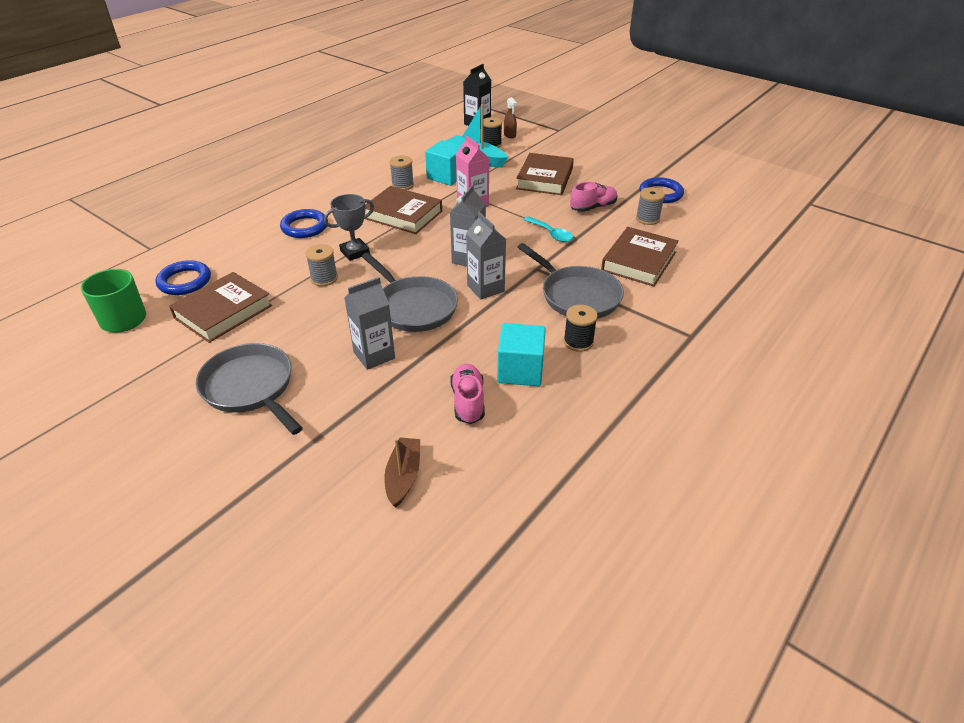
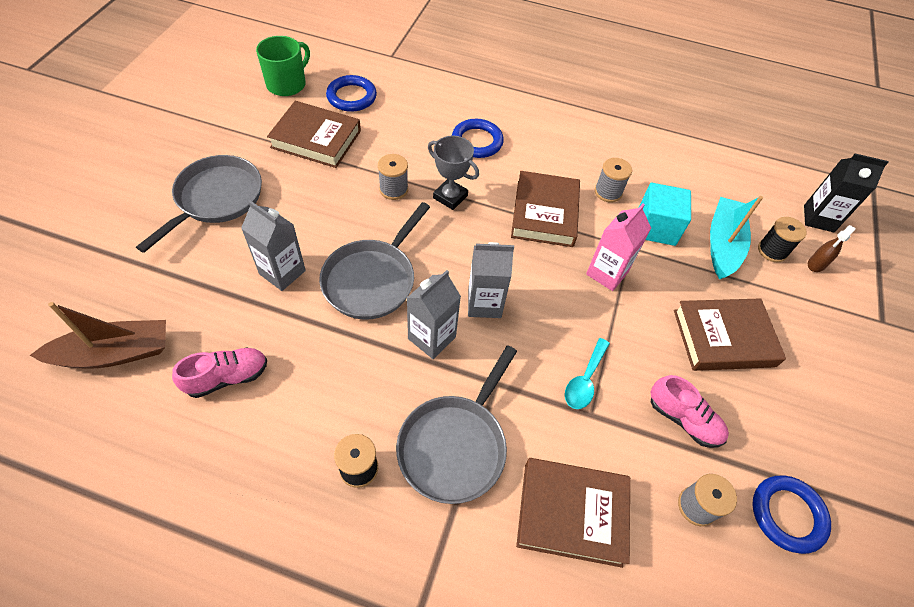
camera: 65 degrees right, 15 degrees up
(403, 476) = (114, 353): brown boat -> brown boat, size x1.51
(520, 370) = (289, 415): turquoise cube -> none

